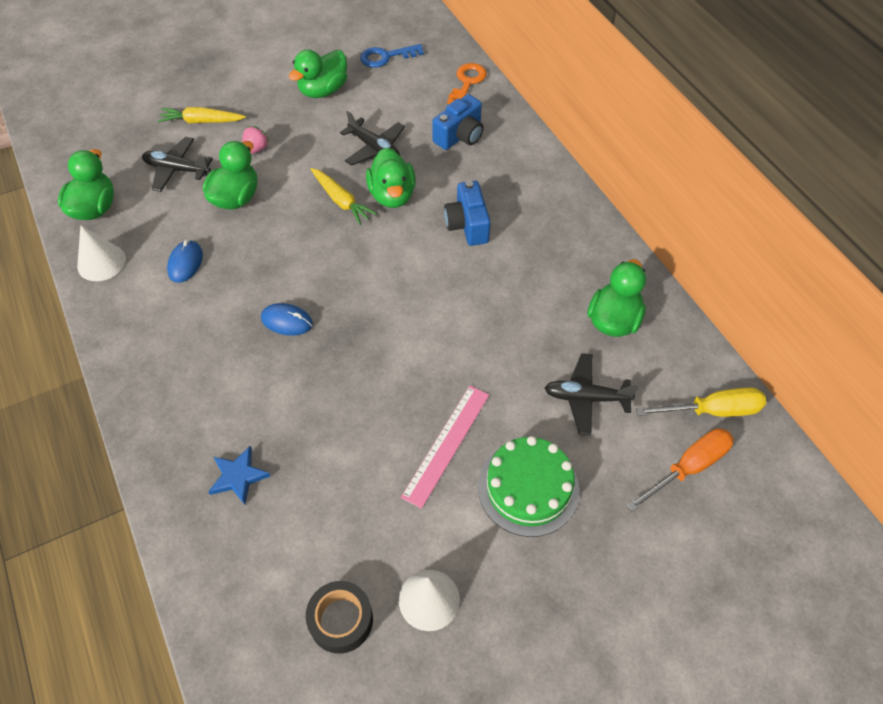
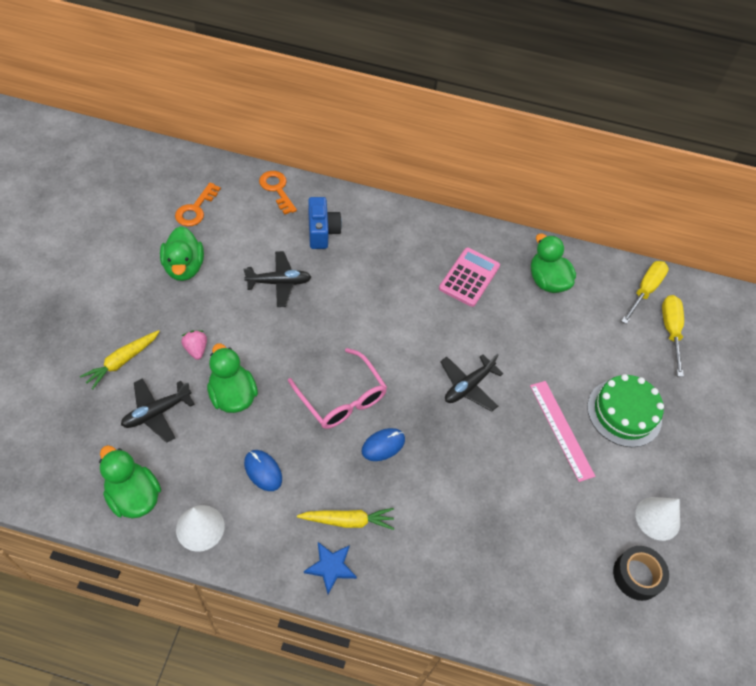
camera: 55 degrees left, 0 degrees up
(238, 476) = (487, 563): blue star -> blue star (331, 567)
(305, 263) = (342, 398): none -> pink glasses
(341, 201) = (307, 337): yellow carrot -> yellow carrot (348, 521)
(386, 57) = (195, 209): blue key -> orange key
(392, 195) = (334, 306): green duck -> none
(467, 225) = (403, 288): blue camera -> none
(539, 260) = (469, 277): none -> pink calculator
(586, 398) = (588, 337): black plane -> black plane (468, 386)
(688, 467) = (670, 331): orange screwdriver -> yellow screwdriver

